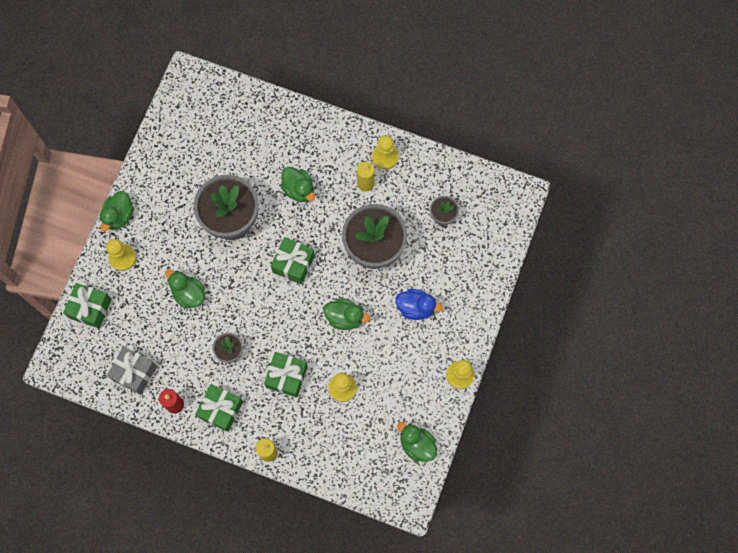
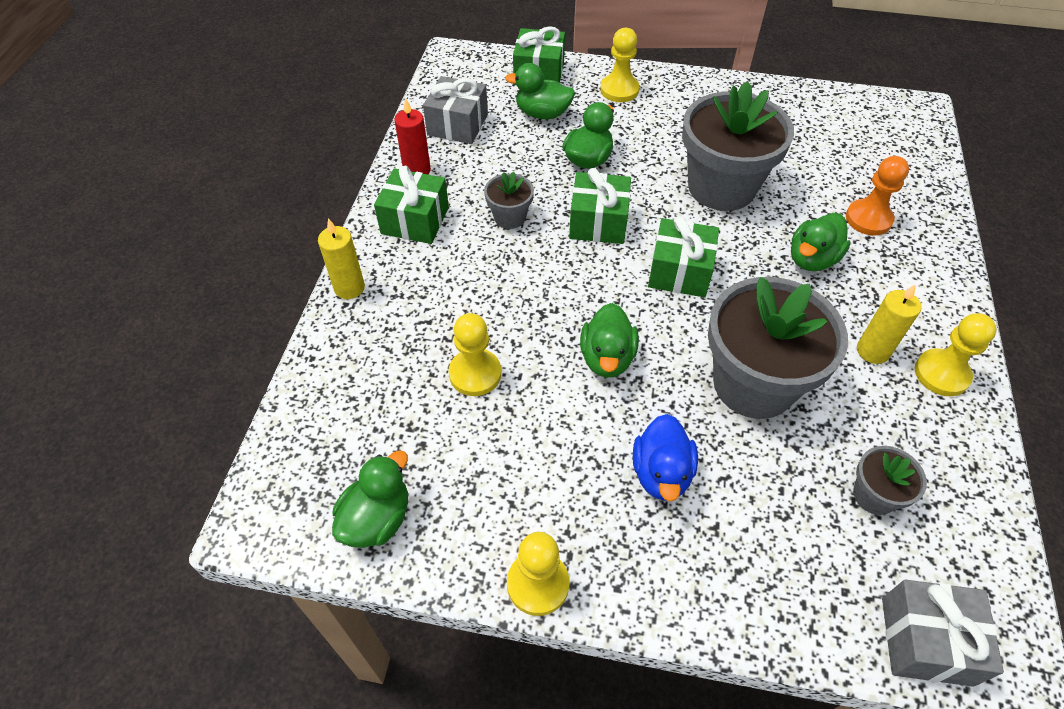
camera: 80 degrees right, 20 degrees down
(119, 216) = (677, 78): green duck -> green duck (542, 114)
(275, 147) = (868, 219): none -> orange pawn
(286, 377) = (481, 292): green gift -> green gift (598, 222)
(508, 223) = (926, 641): none -> grey gift

